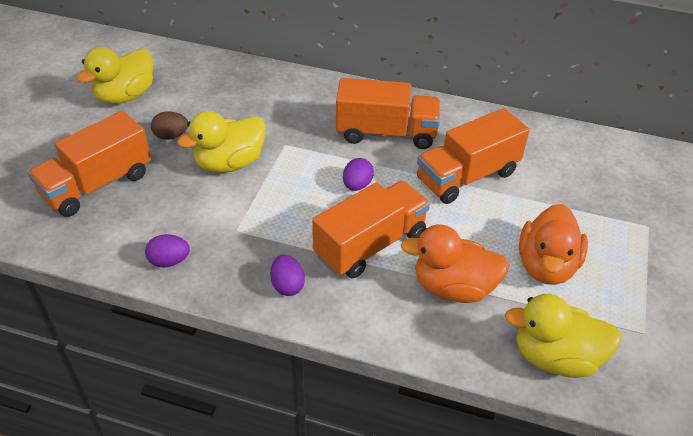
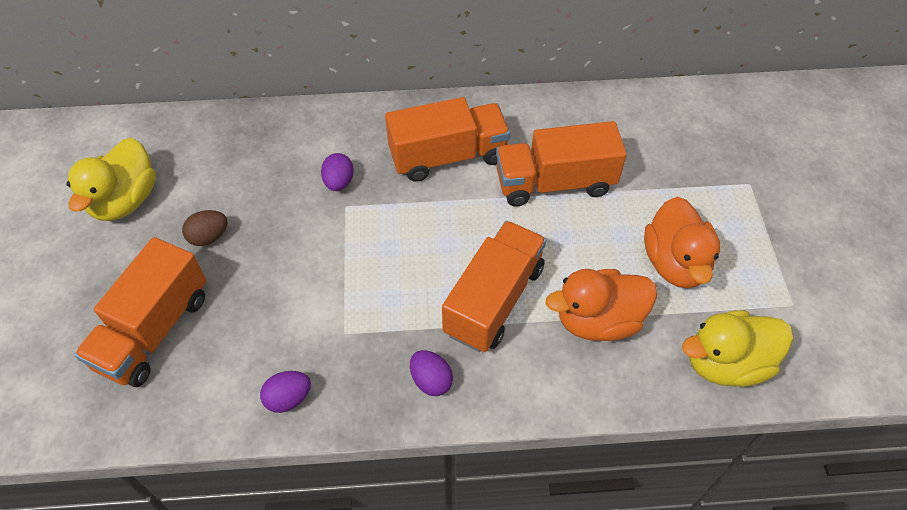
camera: 20 degrees left, 10 degrees up
(230, 163) = (295, 250): yellow duck -> none
(357, 185) = (447, 232): purple egg -> purple egg (339, 182)
(467, 176) = (555, 183): orange truck -> orange truck turned 45 degrees clockwise

